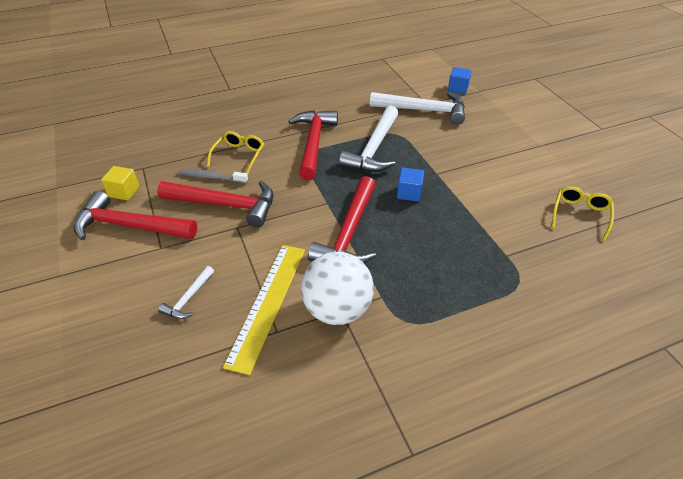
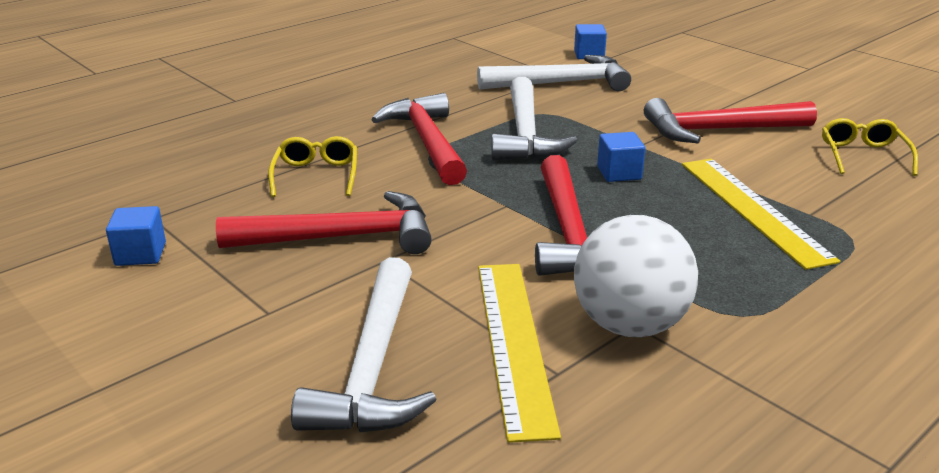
camera: 20 degrees left, 15 degrees down
(124, 192) = (140, 254): yellow cube -> blue cube
(130, 226) = (187, 296): red hammer -> red hammer (719, 130)
(188, 298) = (372, 367): white hammer -> white hammer, size x2.07
(211, 177) = (289, 208): grey toothbrush -> none
(472, 242) = (753, 209): none -> yellow ruler

